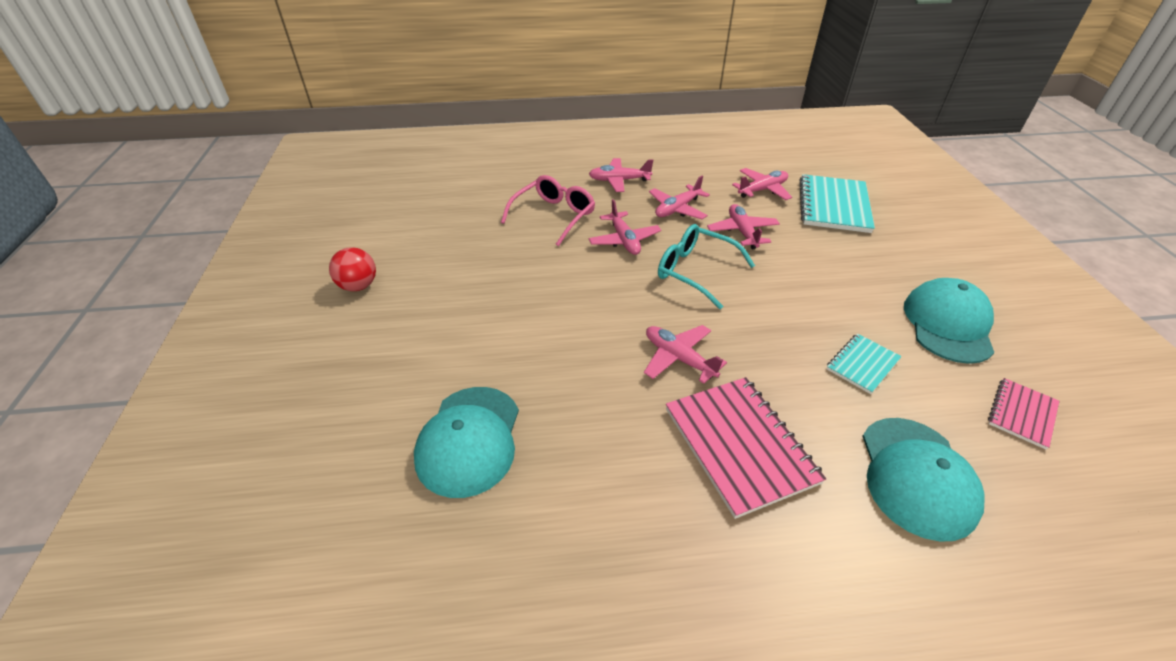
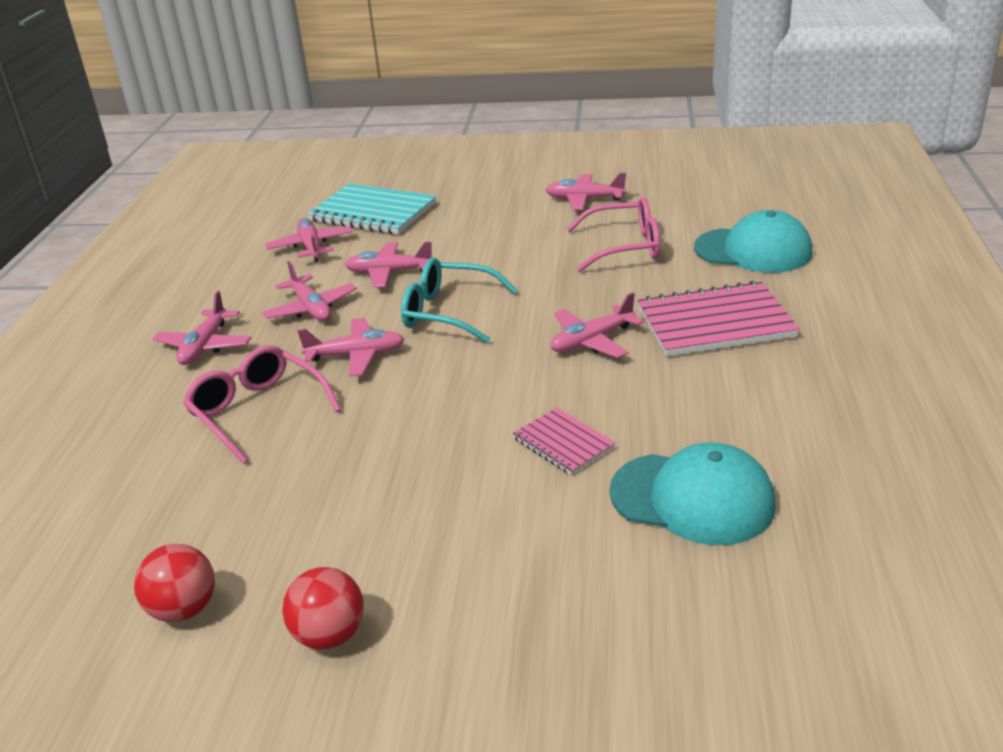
camera: 75 degrees left, 10 degrees down
(386, 234) = (184, 609): none -> red ball
(695, 271) = (448, 312): turquoise glasses -> turquoise glasses turned 60 degrees clockwise
(862, 364) = (625, 247): turquoise notebook -> pink glasses
(948, 324) = (584, 199): turquoise cap -> pink plane
(1021, 414) = (693, 197): pink notebook -> pink notebook (563, 443)

